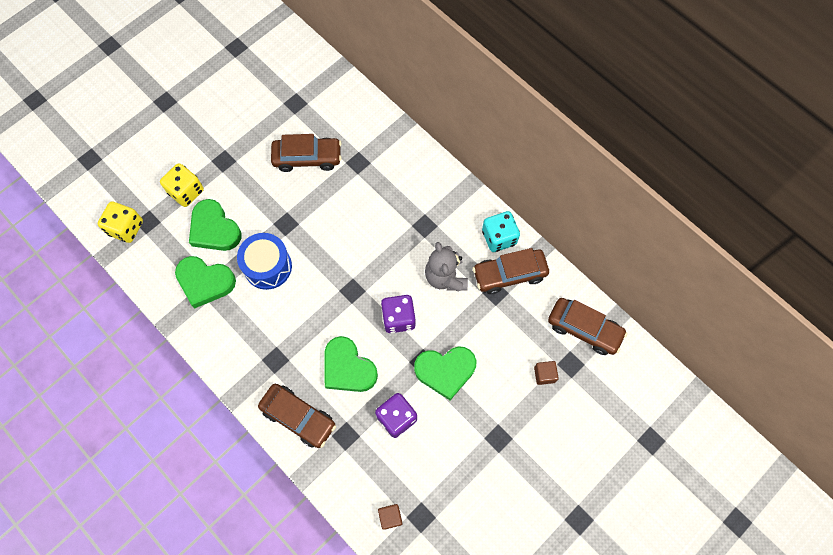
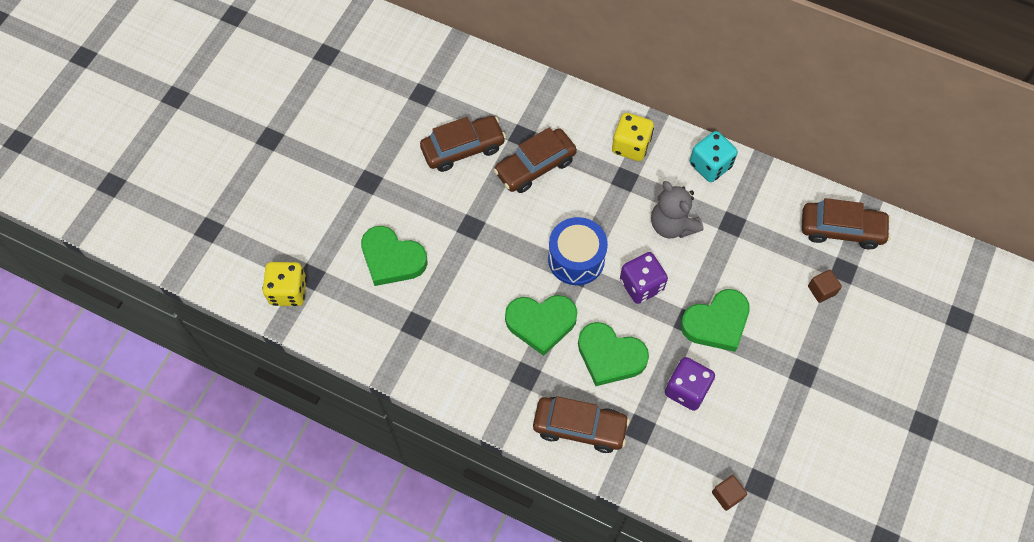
camera: 20 degrees left, 5 degrees down
(186, 191) = (341, 229): yellow dice -> yellow dice (631, 146)
(205, 282) = (408, 319): green heart -> green heart (541, 323)
(268, 266) = (471, 279): blue drum -> blue drum (576, 259)
(509, 274) = (738, 199): brown car -> brown car (535, 166)

